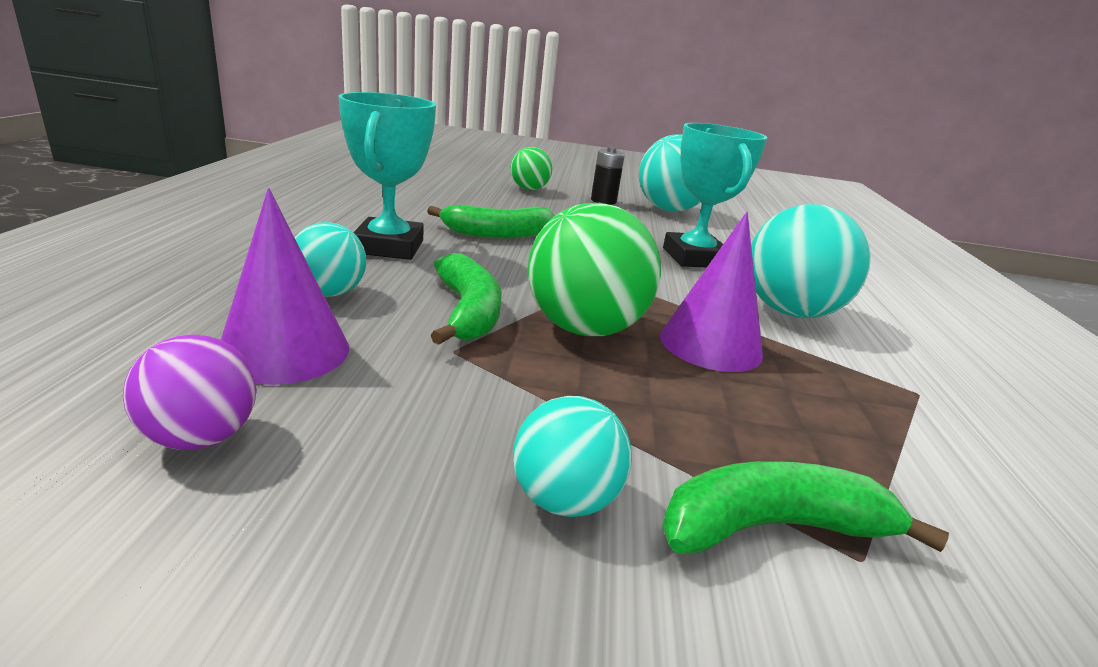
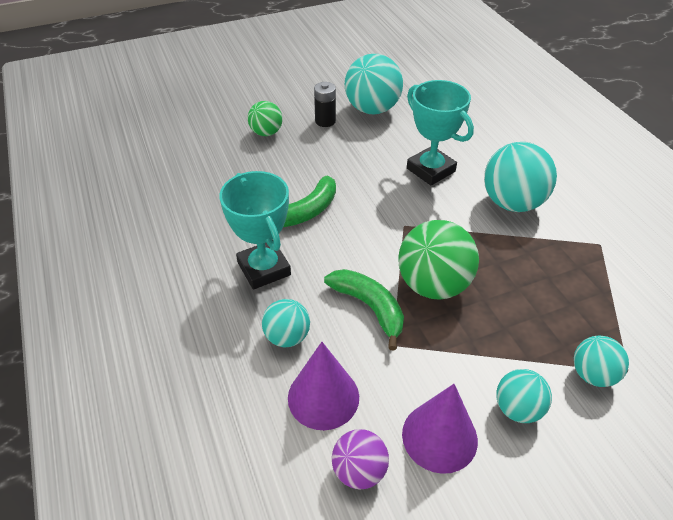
camera: 25 degrees left, 20 degrees up
(710, 345) = (497, 261): purple cone -> purple cone (439, 437)
(772, 527) = (592, 374): green banana -> turquoise ball

